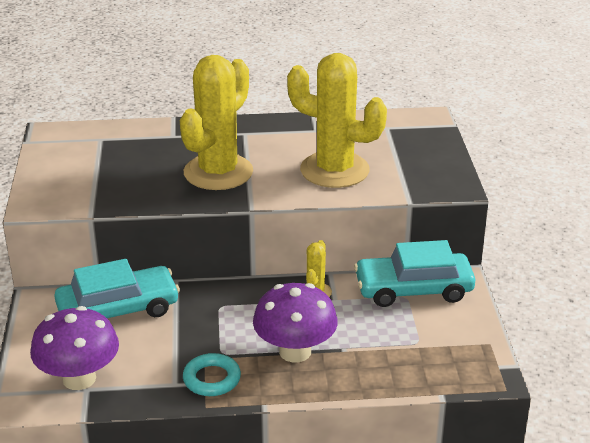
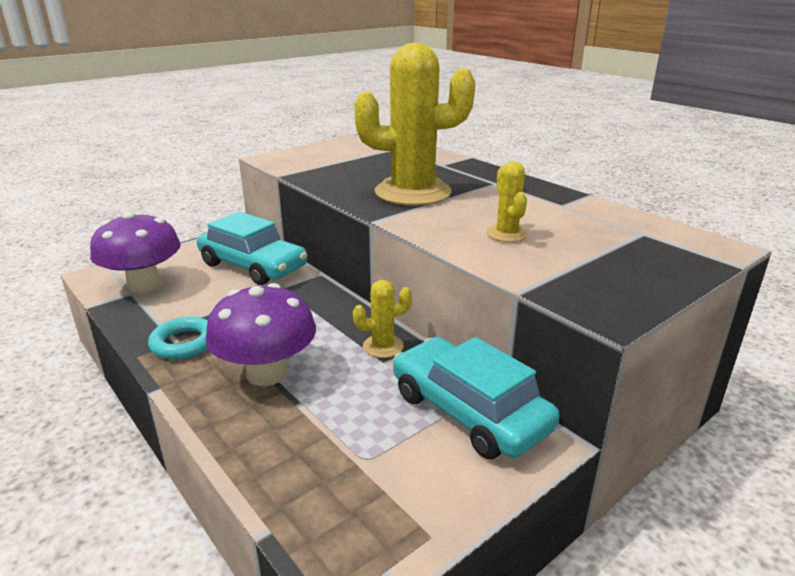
camera: 55 degrees right, 5 degrees down
(334, 170) = (506, 234): yellow cactus -> yellow cactus, size x0.45

